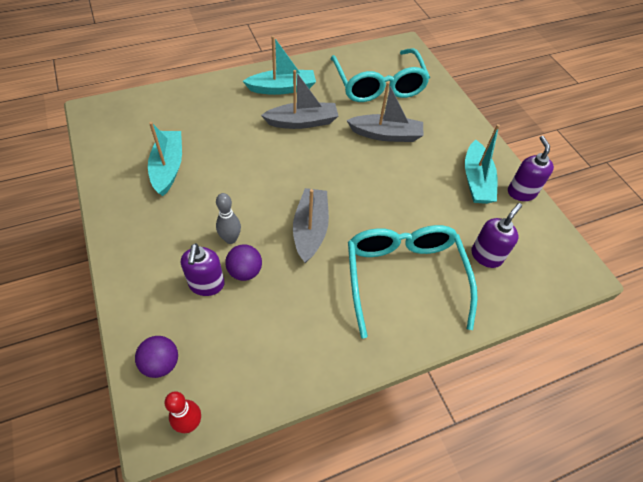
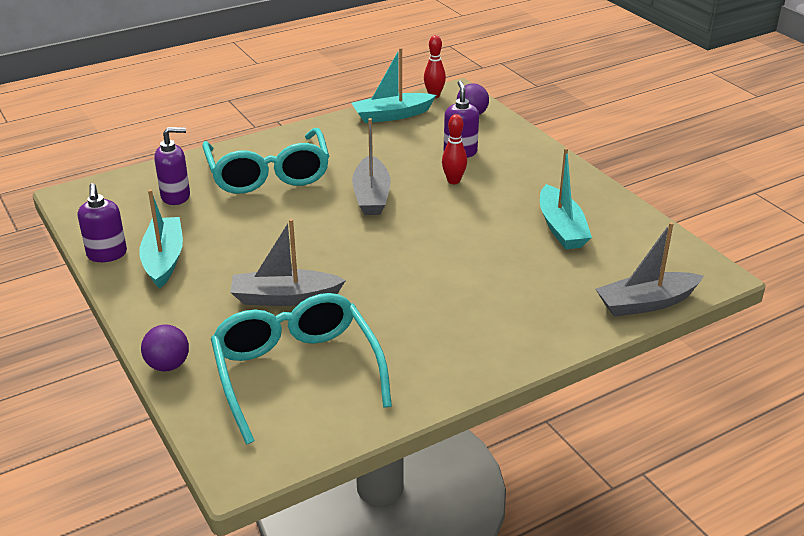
camera: 175 degrees right, 20 degrees down
(230, 239) = (453, 181): grey bowling pin -> red bowling pin
(245, 271) = (428, 163): purple ball -> purple ball (168, 365)
(282, 88) = (460, 343): turquoise boat -> turquoise boat (392, 115)
(302, 122) = (412, 298): grey boat -> grey boat (646, 303)
(486, 256) = (176, 196): purple soap dispenser -> purple soap dispenser turned 135 degrees counterclockwise

